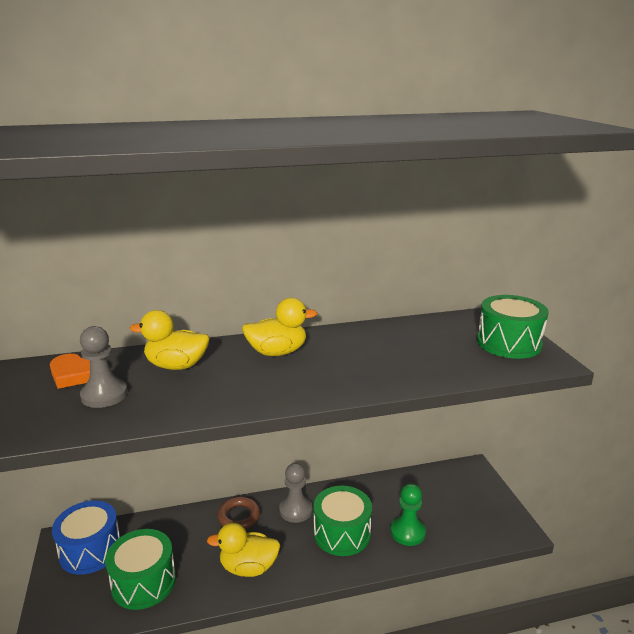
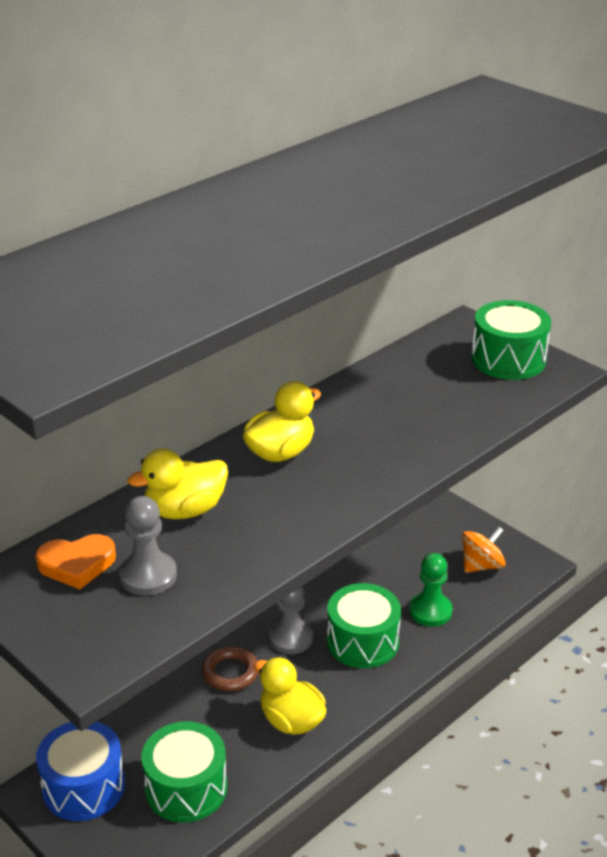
camera: 30 degrees left, 10 degrees up
(248, 567) = (291, 720): yellow duck -> yellow duck turned 75 degrees clockwise
(471, 514) = (481, 565): none -> orange spinning top

